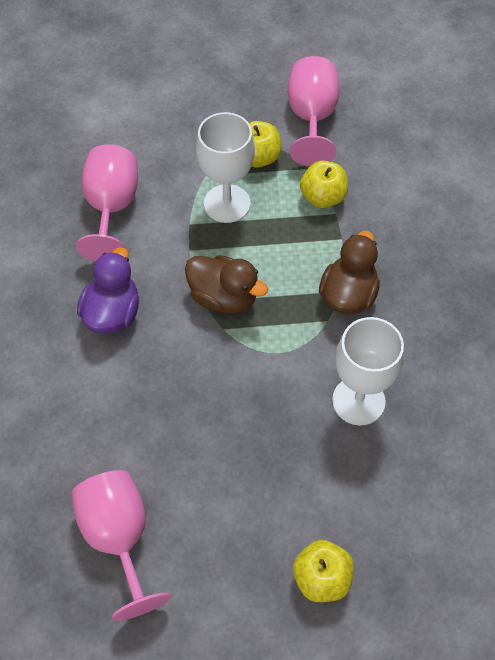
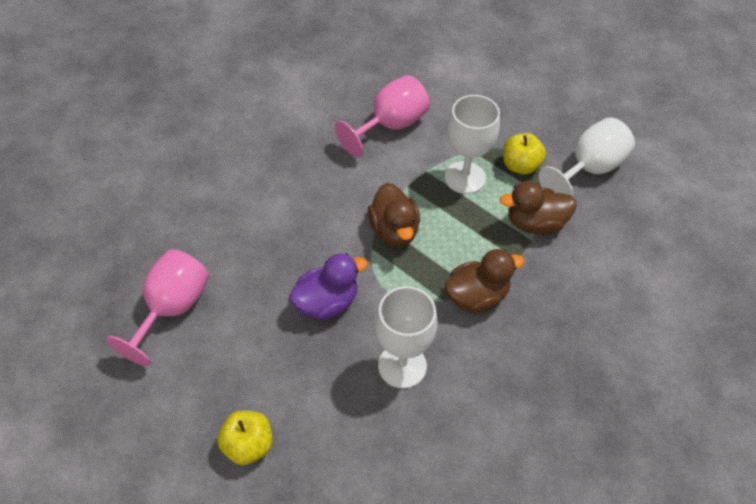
camera: 45 degrees right, 5 degrees down
(112, 313) = (318, 184): purple duck -> purple duck (327, 303)
(311, 118) = (589, 169): pink goblet -> white goblet
(323, 197) = (535, 223): yellow apple -> brown duck

